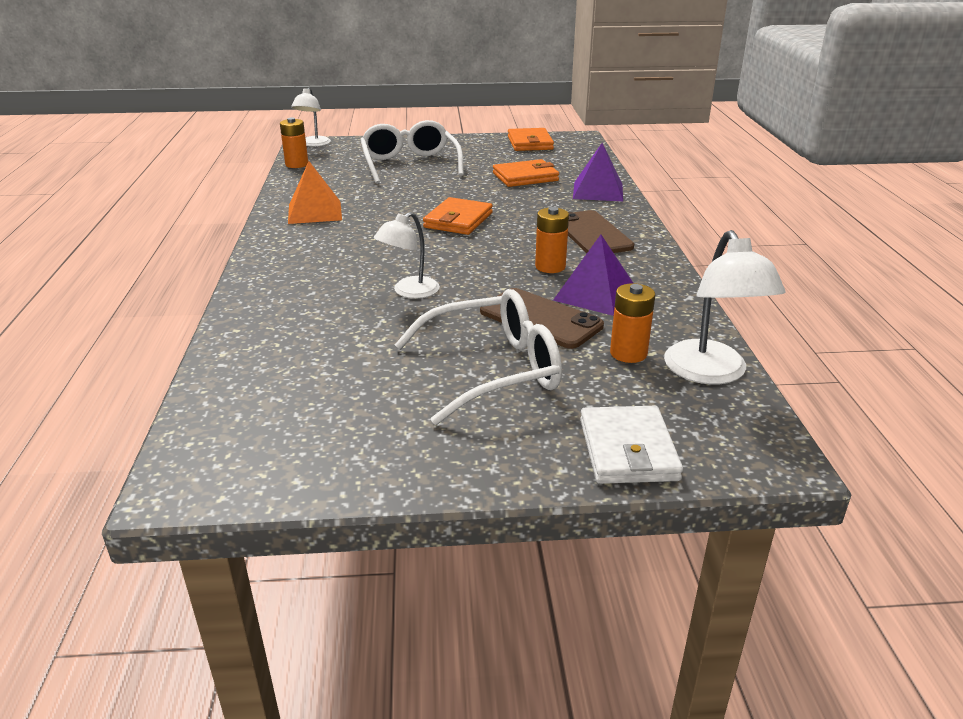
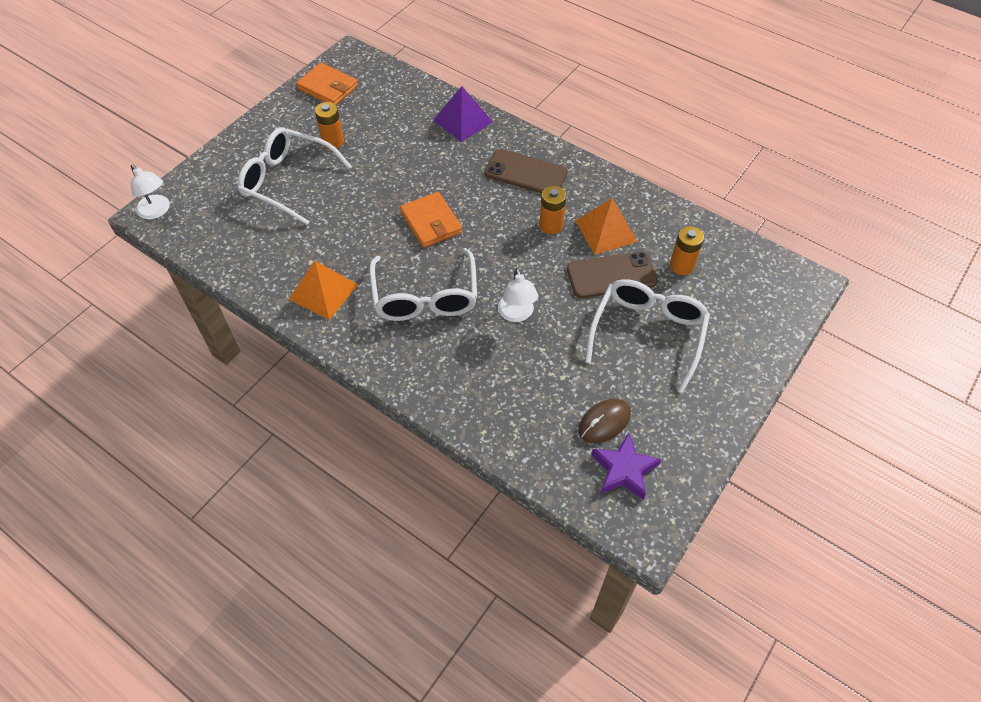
camera: 50 degrees left, 25 degrees up
(268, 430) = (624, 470): none -> purple star
(297, 164) = (198, 249): orange battery -> orange battery (333, 141)
(326, 391) = (604, 422): none -> brown mouse
(368, 247) = (425, 296): none -> white glasses
(525, 177) = (394, 137): orange wallet -> none
(595, 294) = (606, 231): purple pyramid -> orange pyramid
(628, 449) = (763, 330): white wallet -> none
(711, 373) = (728, 248): white lamp -> none

